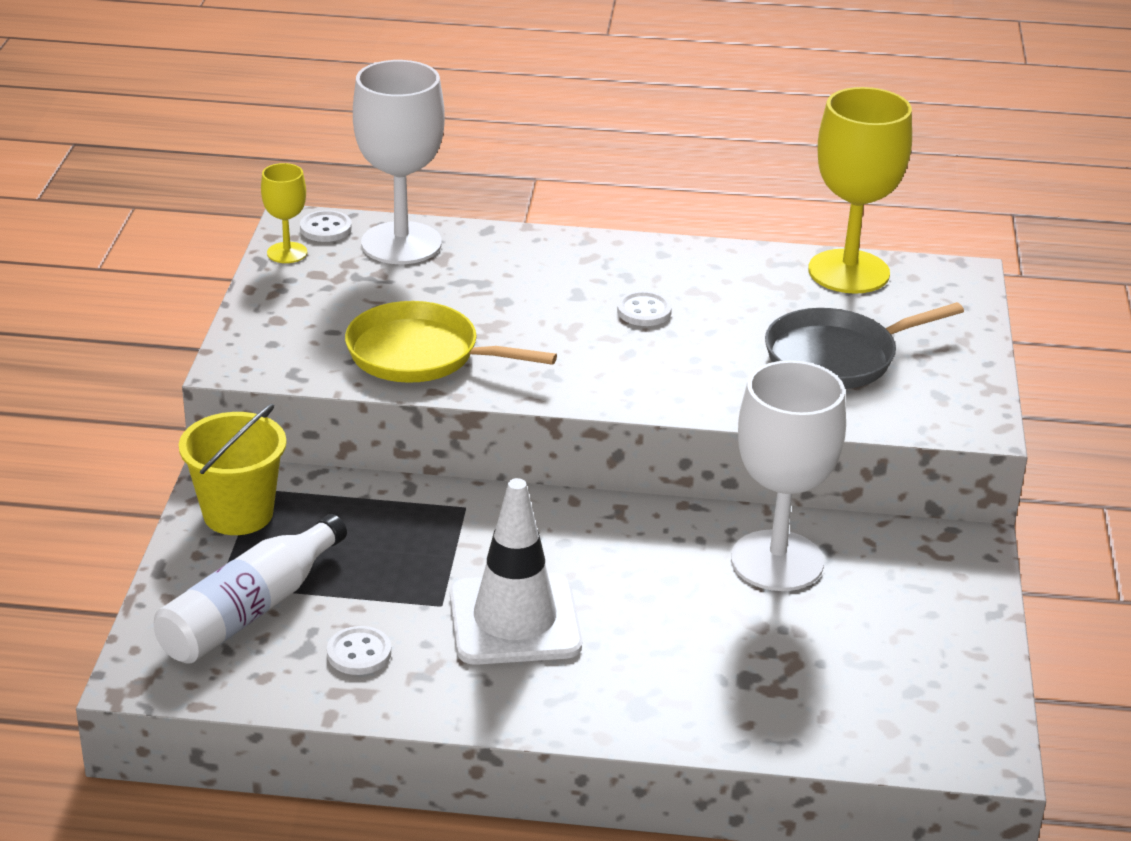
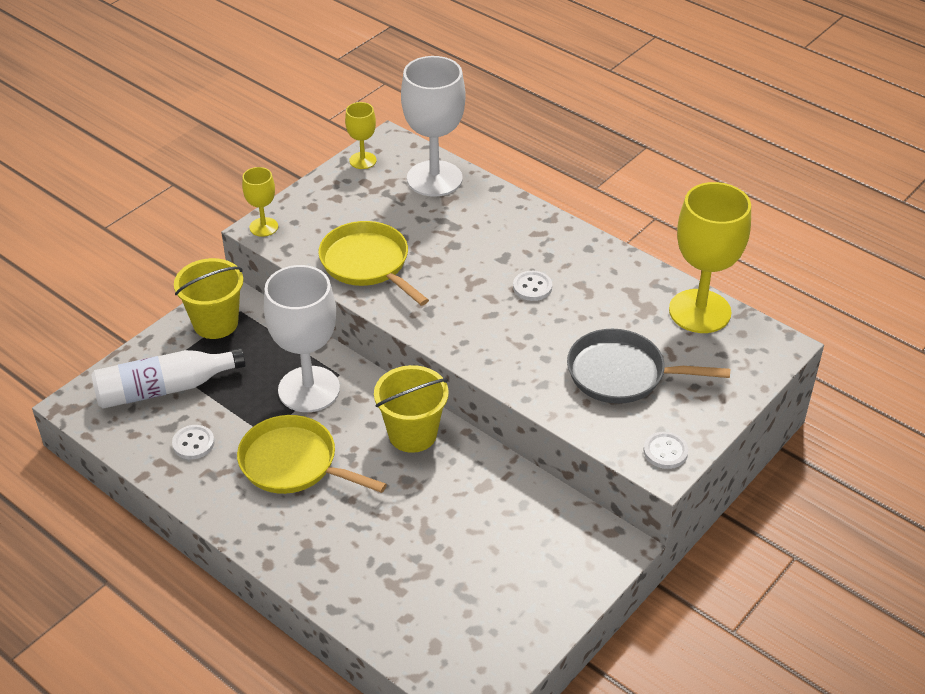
camera: 35 degrees right, 10 degrees up
(237, 362) = (263, 227): none -> yellow goblet
(325, 228) = (401, 151): white button -> white button (665, 451)
(514, 620) = (294, 463): white traffic cone -> yellow pan
(624, 532) = (412, 434): none -> yellow bucket
(777, 561) = (483, 498): white goblet -> white goblet (309, 389)

